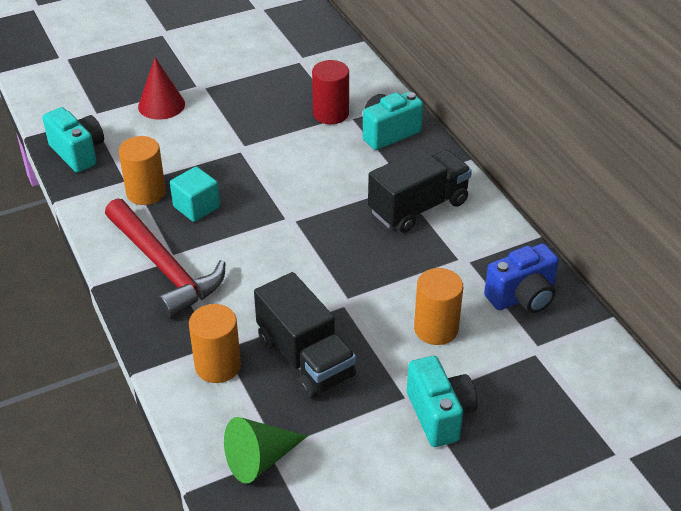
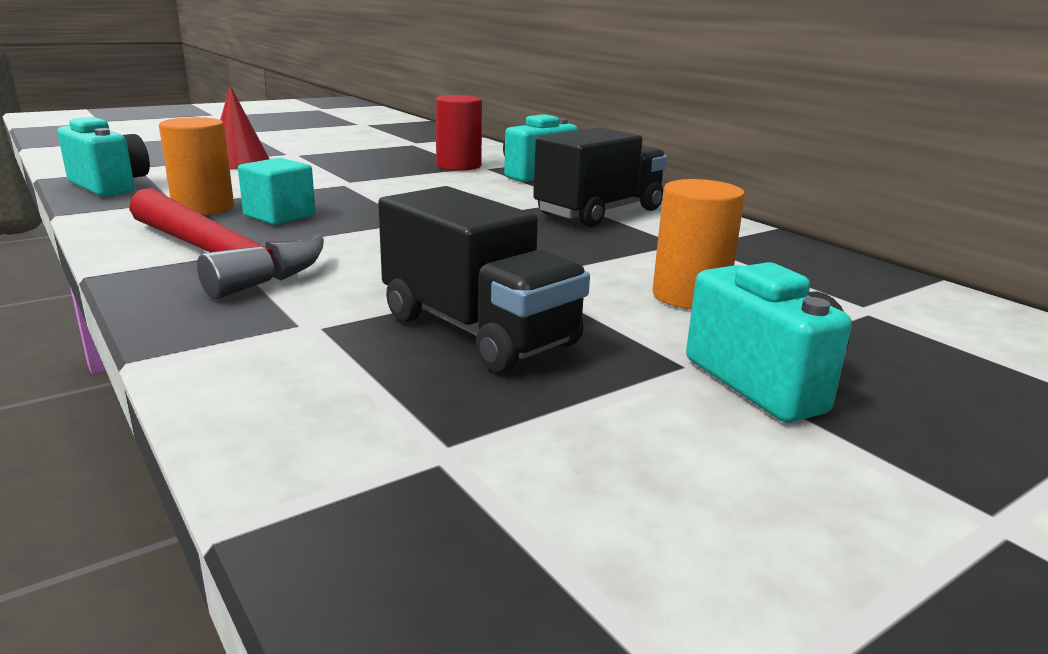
camera: 10 degrees left, 20 degrees down
(218, 366) = (308, 345): orange cylinder -> none
(260, 459) = (410, 467): green cone -> none
(522, 297) = (798, 268): blue camera -> none

